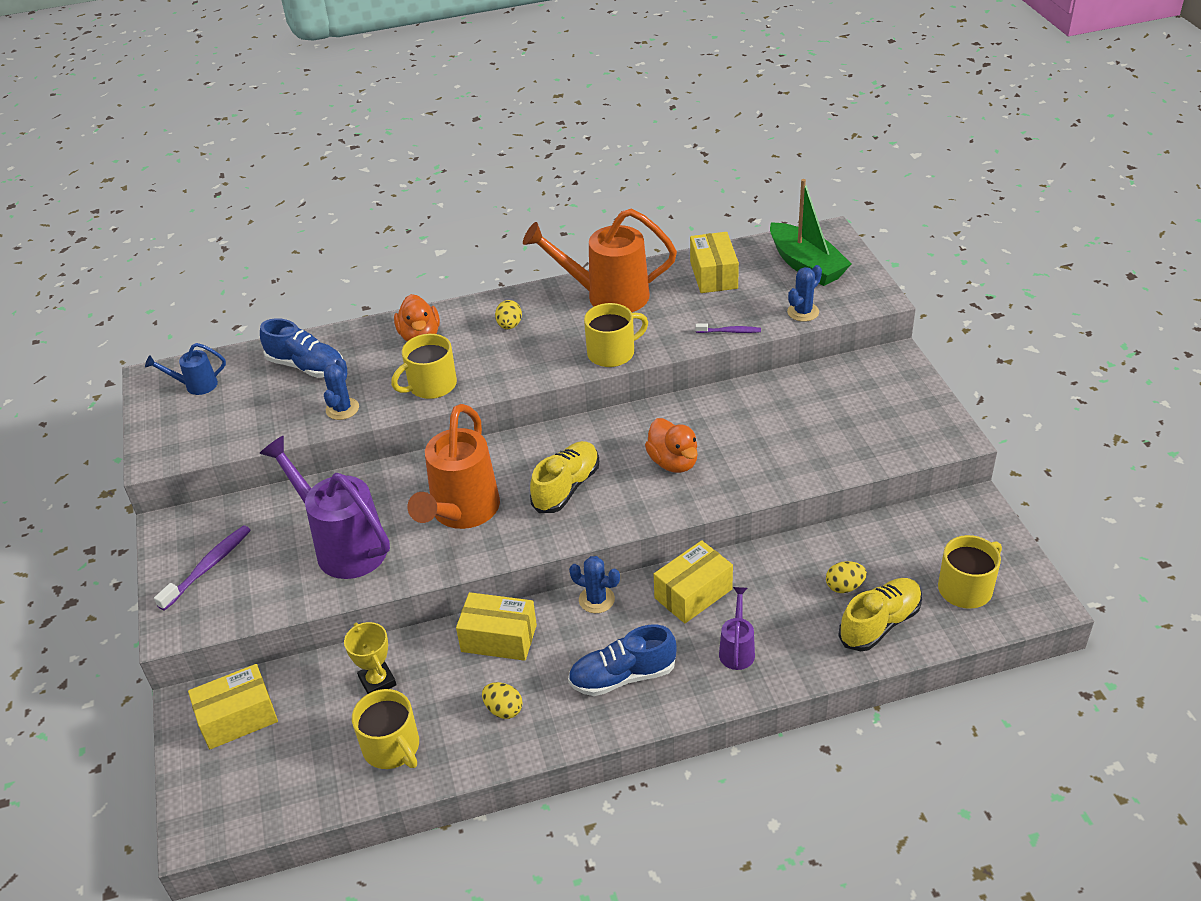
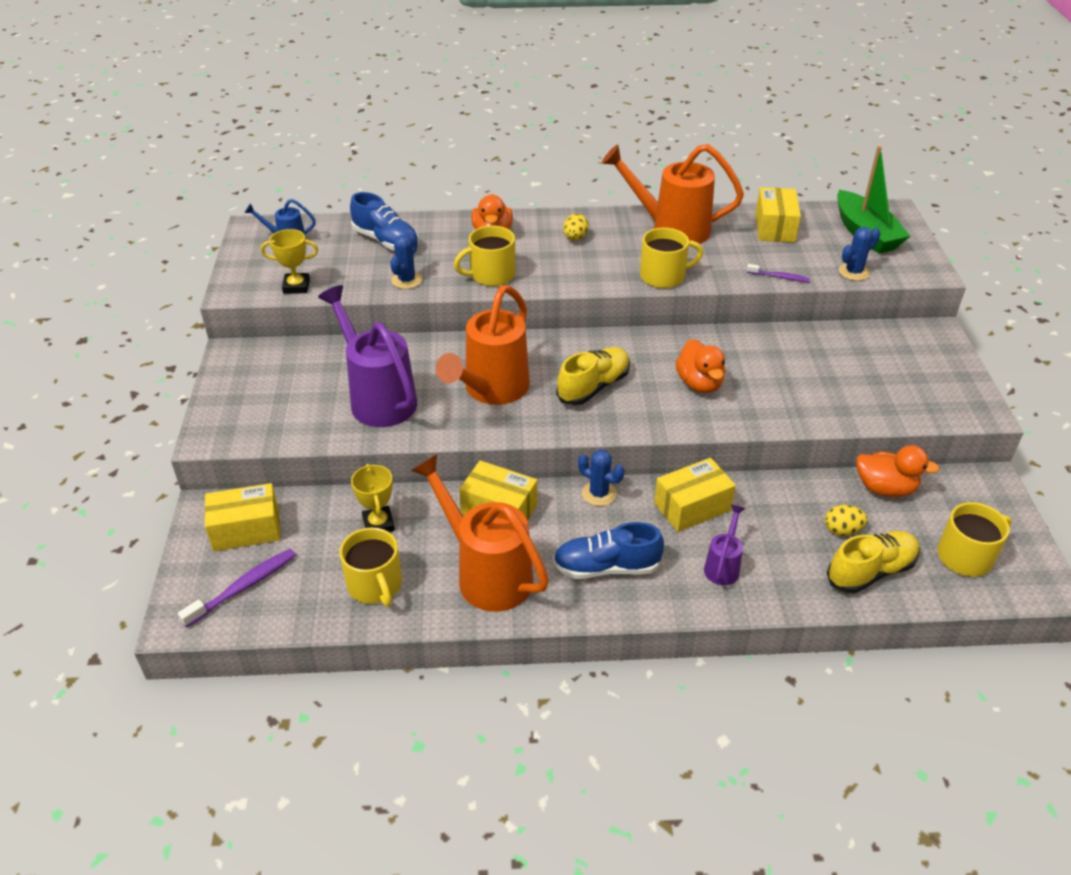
camera: 10 degrees right, 0 degrees up
(208, 567) = (255, 393): purple toothbrush -> purple toothbrush (243, 587)
(223, 439) = (296, 286): none -> yellow trophy
(503, 709) = (486, 573): yellow egg -> orange watering can
(877, 534) = (885, 488): none -> orange duck

